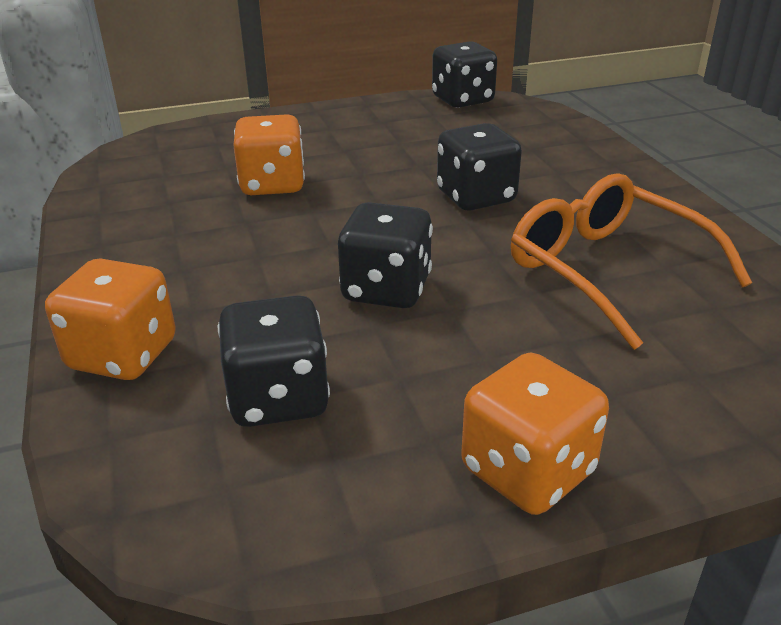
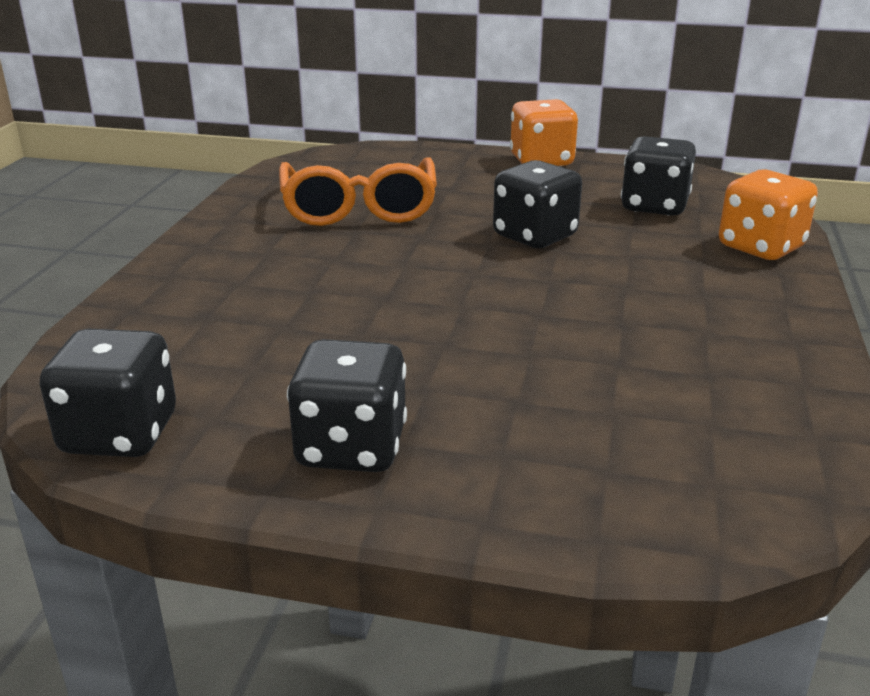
camera: 150 degrees left, 5 degrees down
(272, 185) = (565, 359): orange dice -> none
(476, 197) = (362, 280): black dice -> black dice (351, 448)

